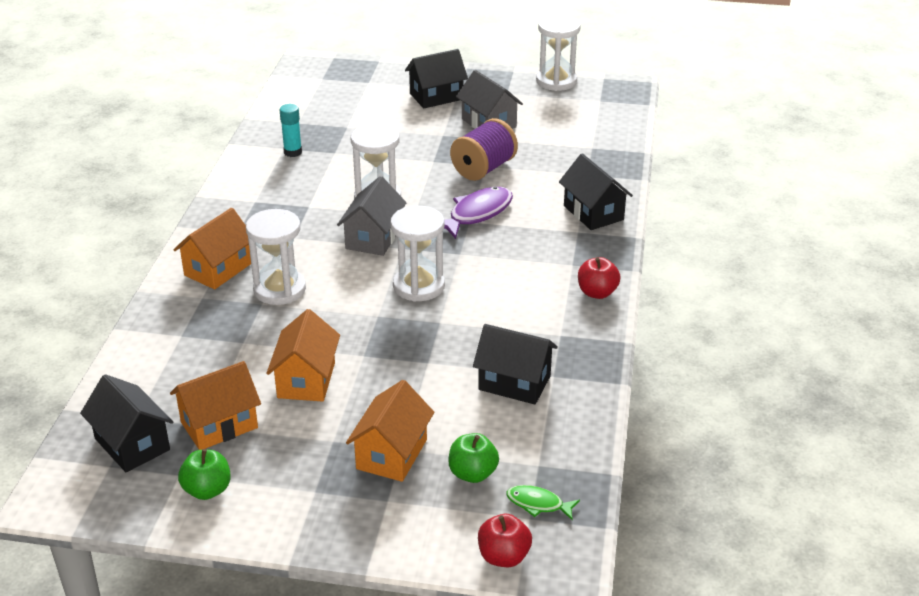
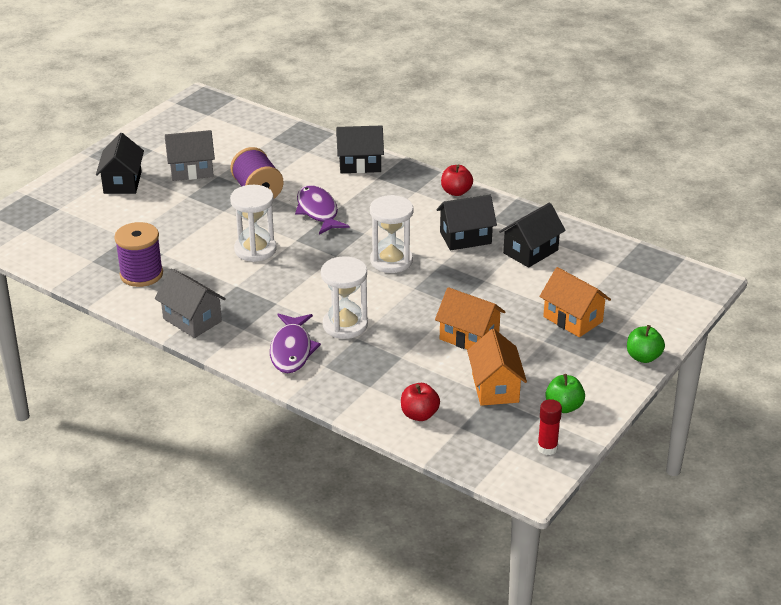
camera: 65 degrees left, 0 degrees up
(122, 495) = (547, 448): none -> red glue stick
(132, 444) = (491, 434): black house -> black house (465, 238)
(218, 269) = (292, 350): orange house -> purple fish
(293, 152) = (141, 274): turquoise glue stick -> purple spool
(373, 238) = (311, 265): grey house -> grey house (192, 320)
(472, 473) = (610, 292): green apple -> green apple (643, 357)
(503, 556) = (690, 301): red apple -> red apple (419, 415)
(538, 504) = (651, 276): green fish -> none
(556, 81) = (158, 123): white hourglass -> none

